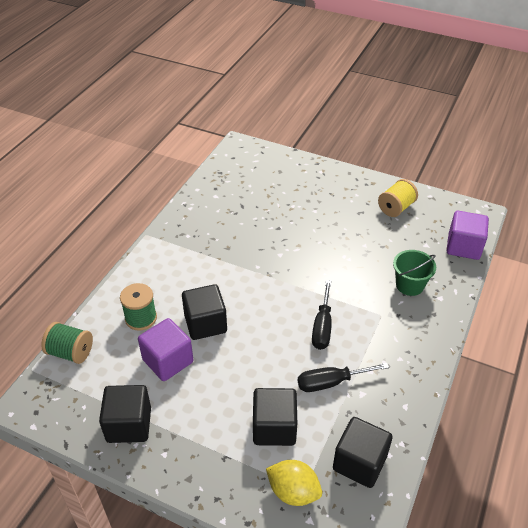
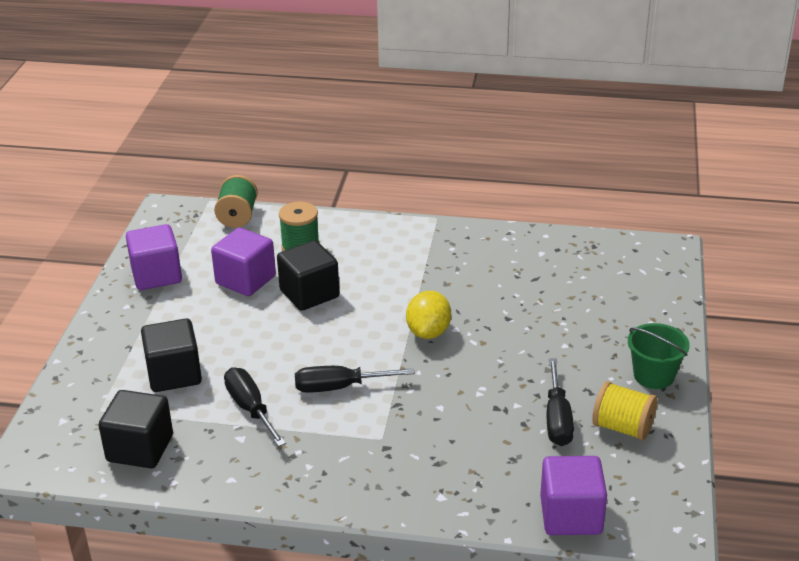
camera: 75 degrees right, 10 degrees down
(129, 425) = (156, 275): black cube -> purple cube
(293, 491) = (95, 402): yellow lemon -> yellow lemon (428, 332)
(382, 231) = (557, 419): none -> black screwdriver
(409, 285) = (453, 461): green bucket -> green bucket (654, 375)

